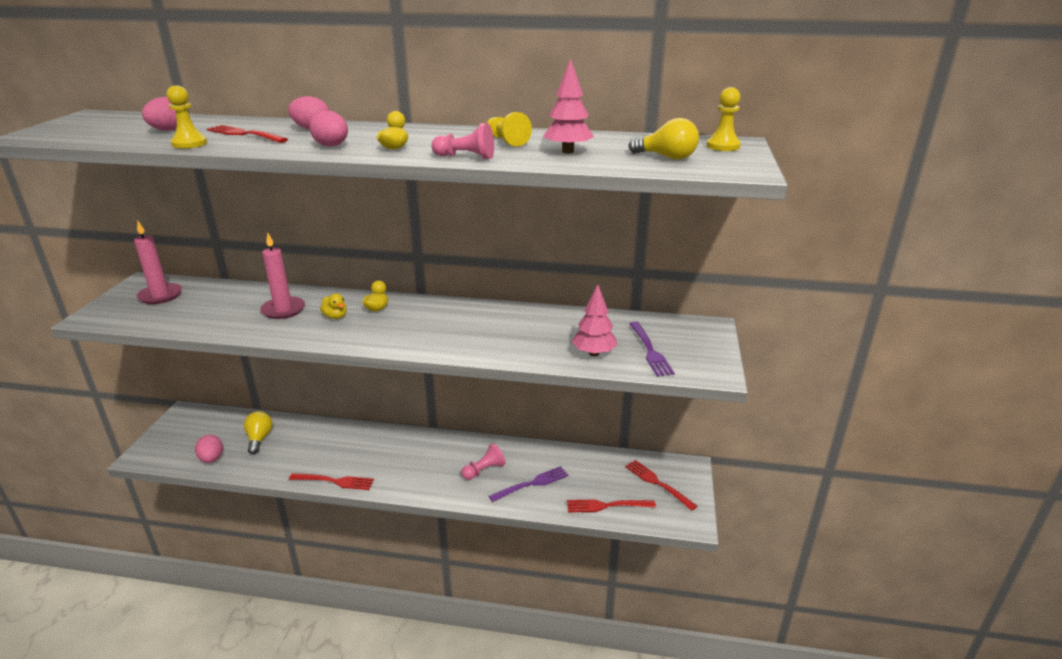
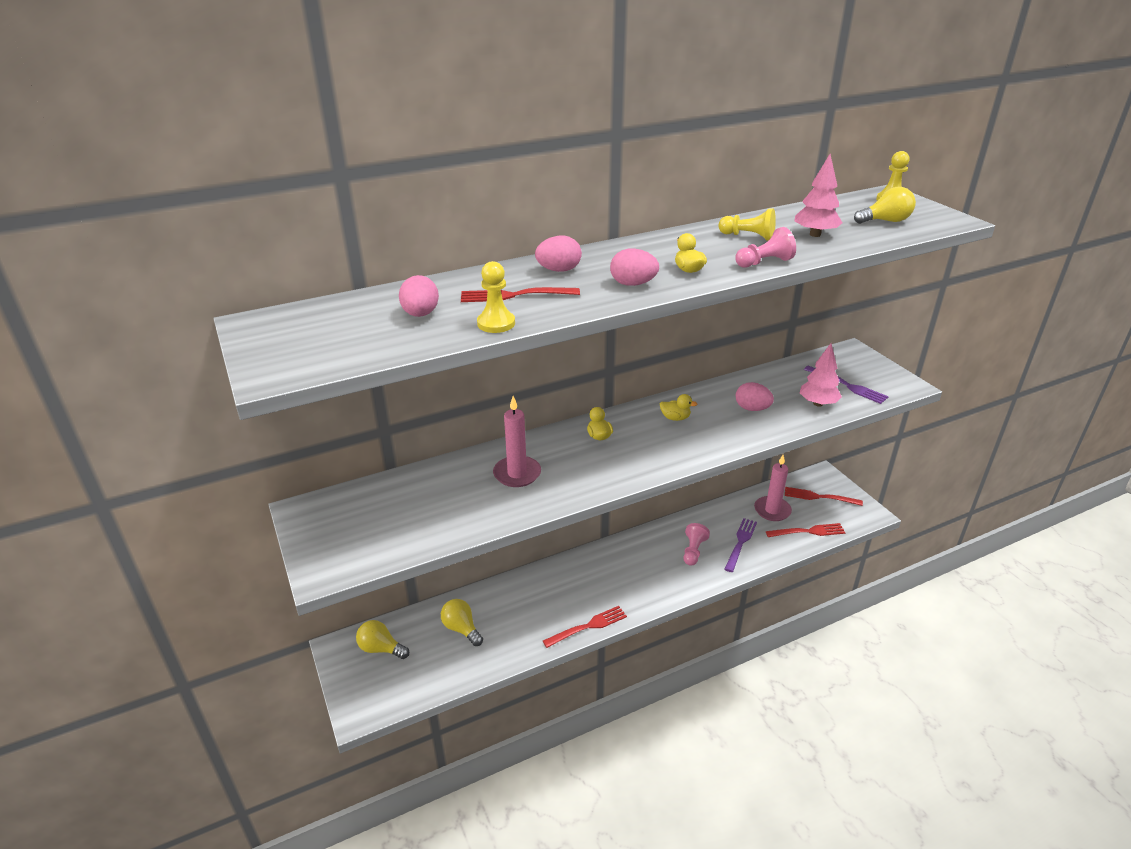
camera: 35 degrees left, 5 degrees up
(160, 296) = (358, 515): pink candle -> pink candle (772, 510)
(202, 425) = (381, 648): none -> yellow light bulb
(212, 459) = (441, 672): pink egg -> pink egg (752, 409)
(335, 316) = (576, 459): yellow duck -> yellow duck (675, 418)
(606, 506) = (808, 531): red fork -> red fork turned 150 degrees counterclockwise

